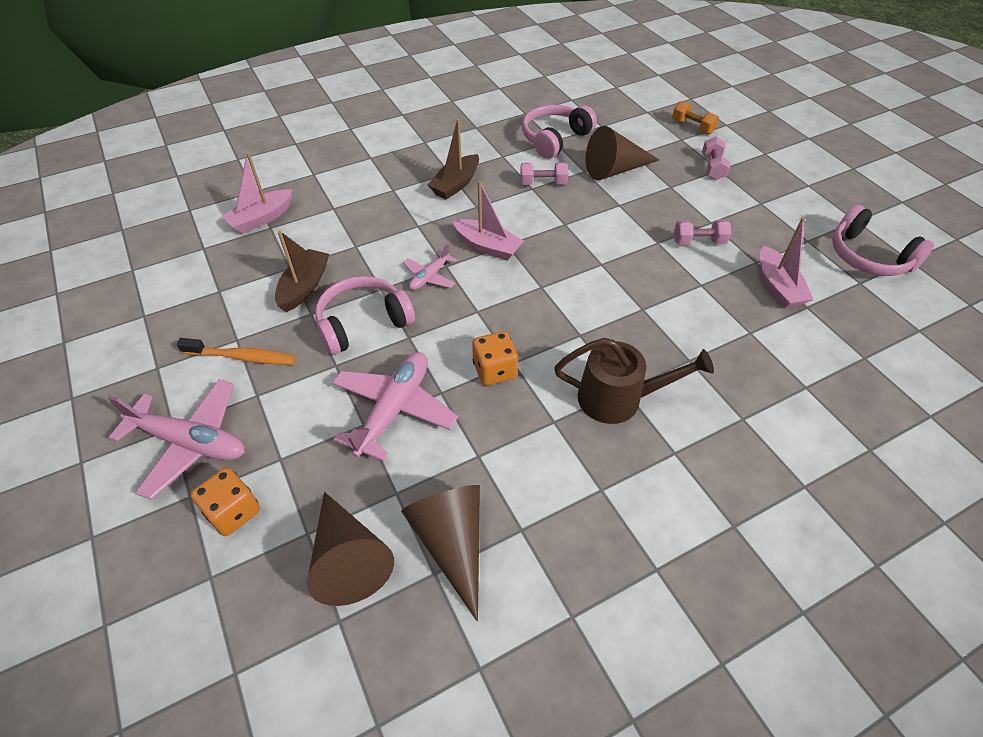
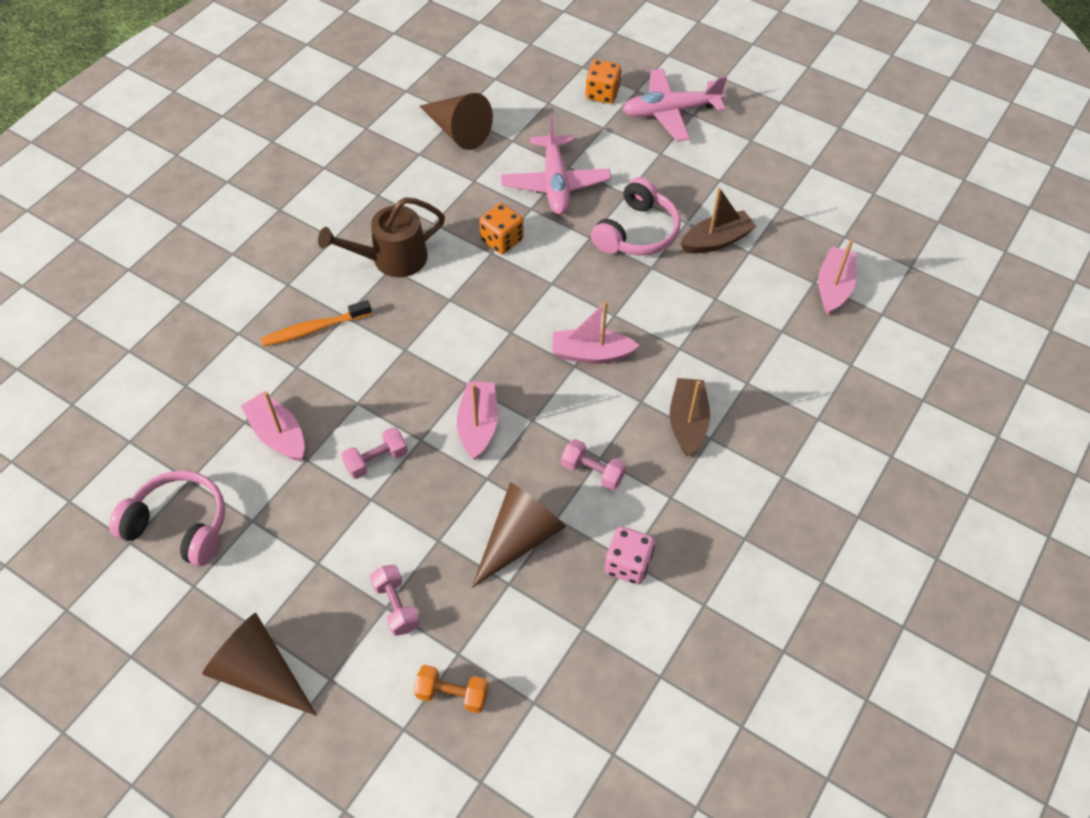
camera: 150 degrees right, 5 degrees up
(243, 357) = (700, 170): orange toothbrush -> orange toothbrush (314, 329)
(304, 287) = (716, 241): brown boat -> brown boat turned 105 degrees counterclockwise
(348, 558) = (513, 102): brown cone -> brown cone (260, 672)
(430, 277) = (619, 297): pink plane -> none
(543, 183) = (592, 472): pink dumbbell -> pink dumbbell turned 60 degrees clockwise
(555, 139) = (628, 564): pink headphones -> pink dice
(608, 235) = (478, 425): none -> pink boat

